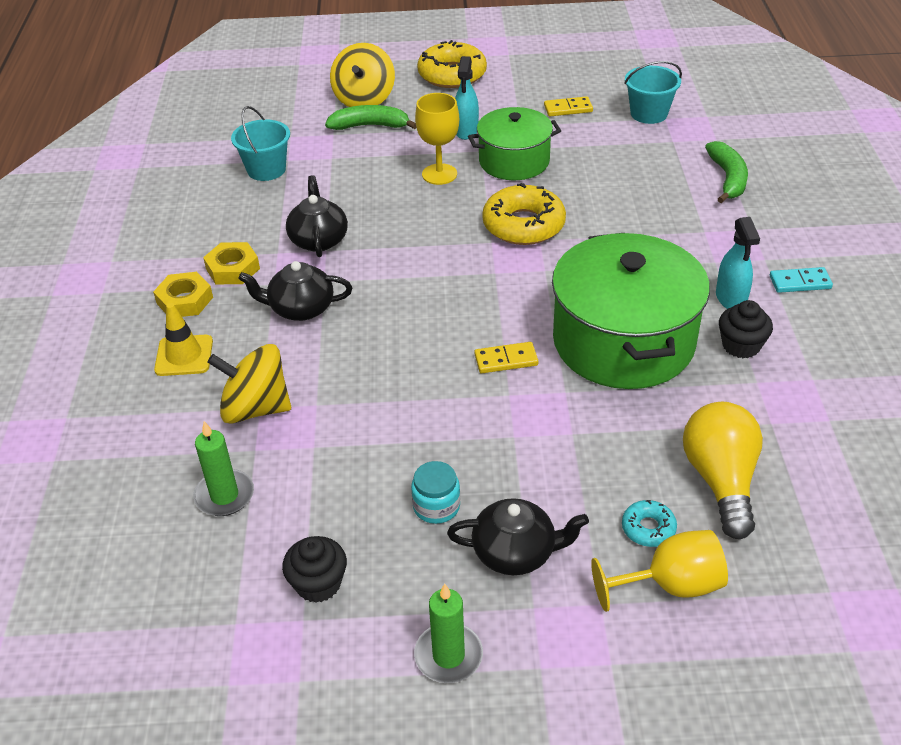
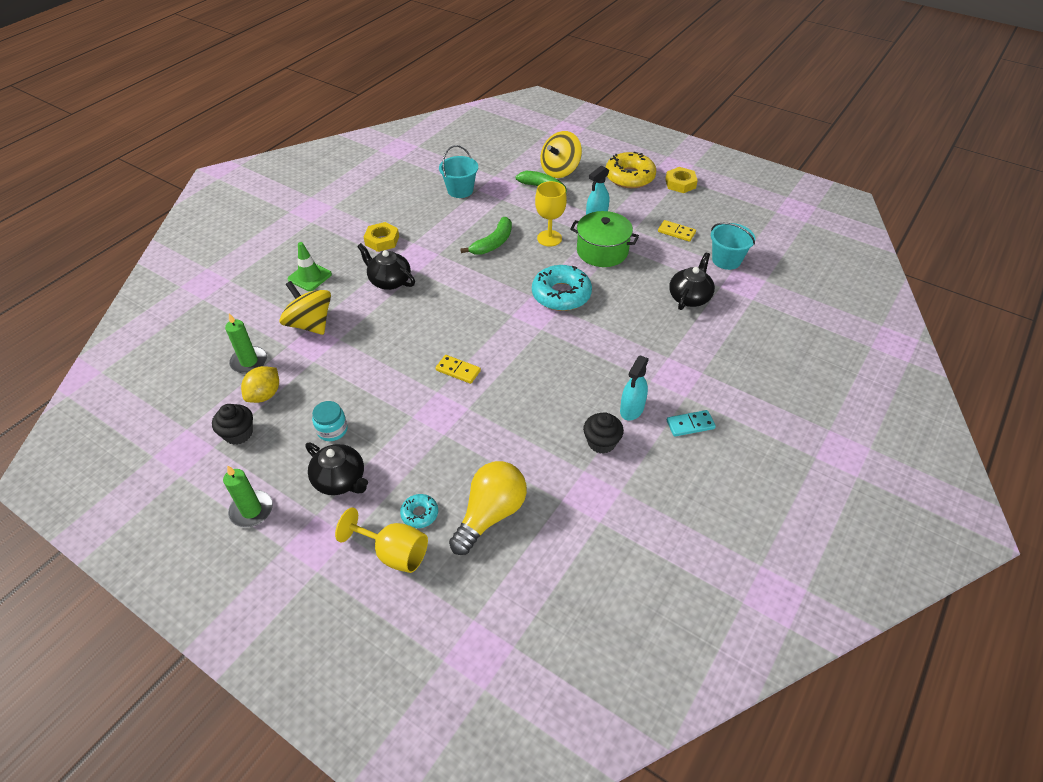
camera: 35 degrees right, 5 degrees up
(184, 356) = (310, 277): yellow traffic cone -> green traffic cone
(185, 300) = (342, 246): yellow nut -> yellow nut (680, 183)
(297, 520) = (265, 395): none -> yellow lemon
(318, 240) = (441, 246): black teapot -> black teapot (689, 297)
(523, 225) = (561, 294): yellow donut -> turquoise donut
(623, 341) = (534, 398): green pot -> none
(728, 179) = (727, 330): green banana -> green banana (493, 243)
(800, 282) = (690, 425): turquoise domino -> turquoise domino turned 45 degrees counterclockwise

